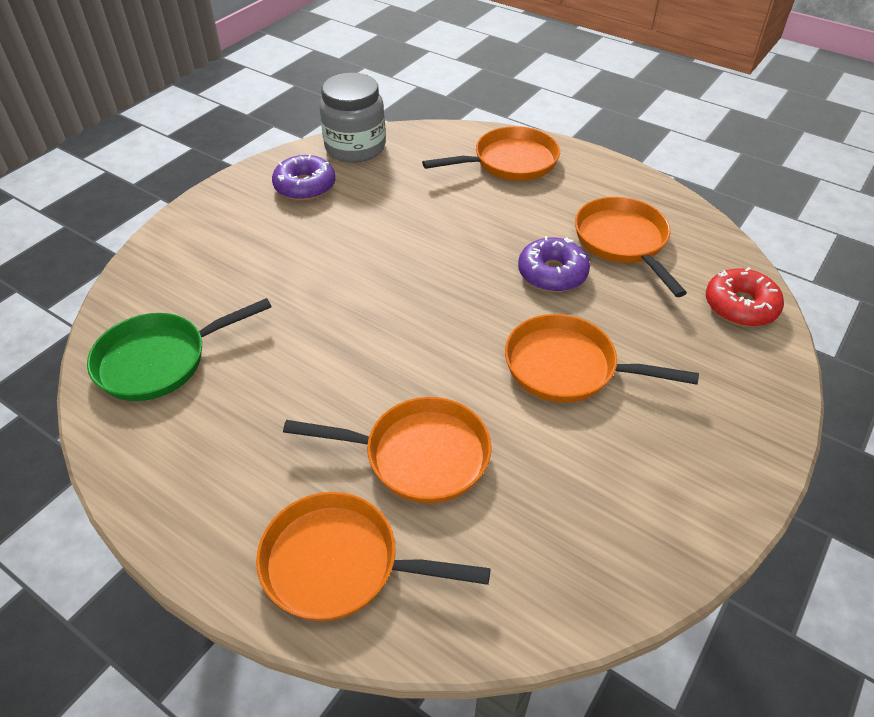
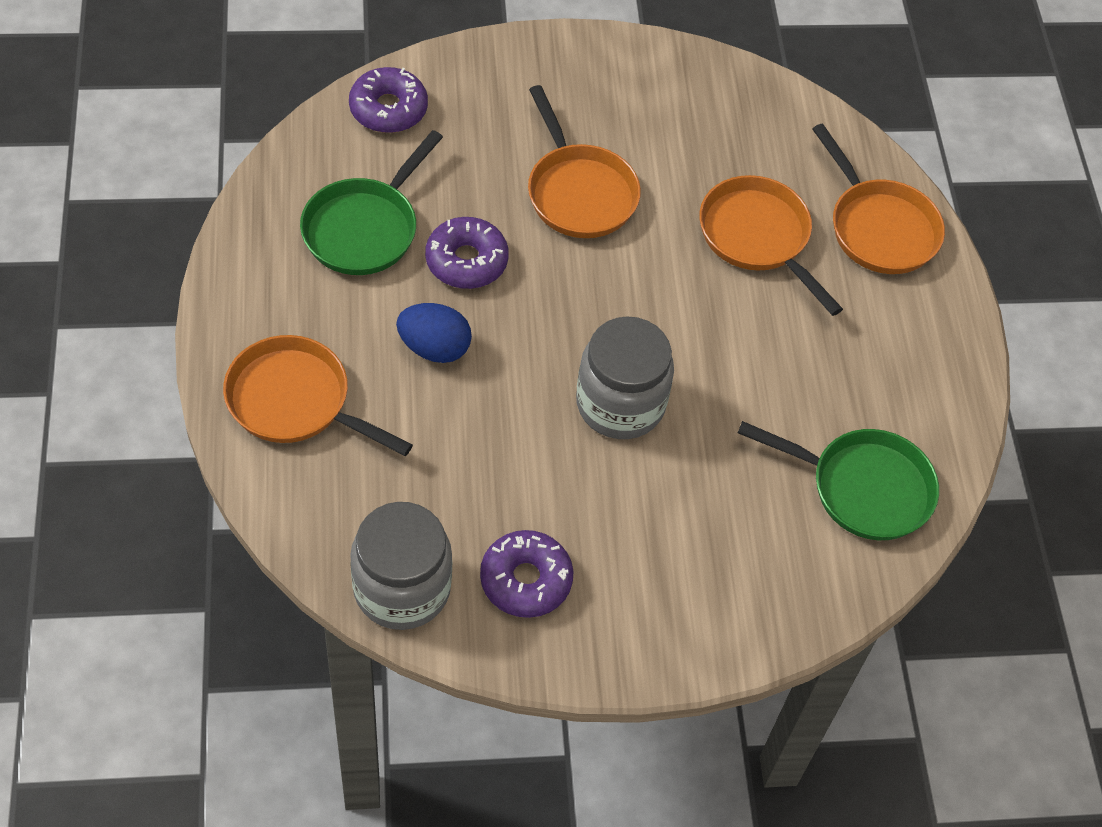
camera: 135 degrees left, 10 degrees up
(364, 282) = (620, 404): none -> grey jar
(494, 226) = (434, 348): none -> blue egg
(623, 242) = (364, 228): orange pan -> green pan
(740, 306) = (388, 109): red donut -> purple donut

